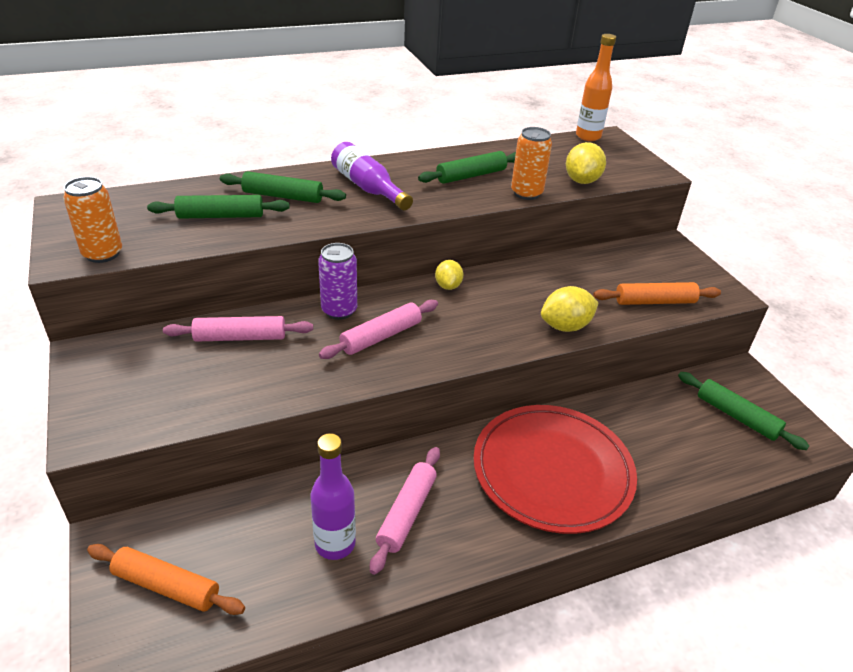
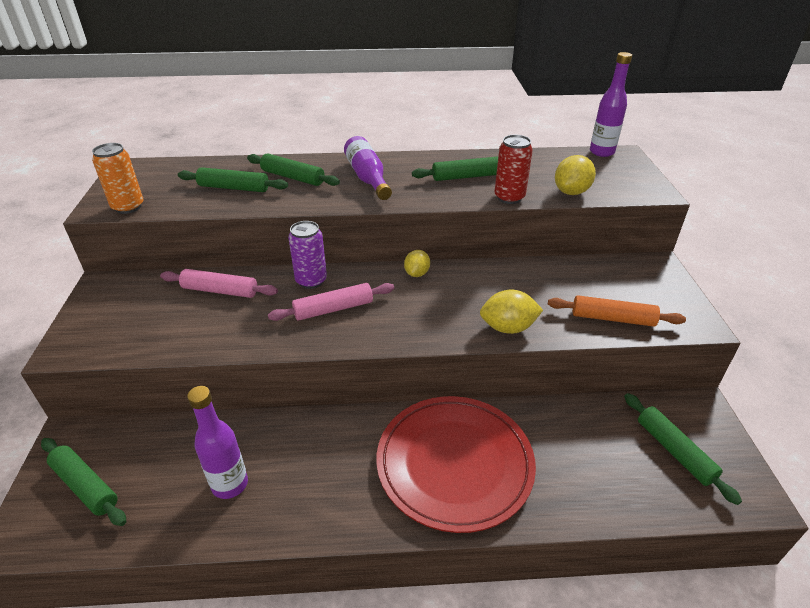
camera: 20 degrees right, 0 degrees up
(166, 586) = (85, 486): orange rolling pin -> green rolling pin
(406, 513) = (303, 472): pink rolling pin -> none
(526, 193) = (509, 198): orange can -> red can
(588, 136) = (601, 152): orange bottle -> purple bottle

